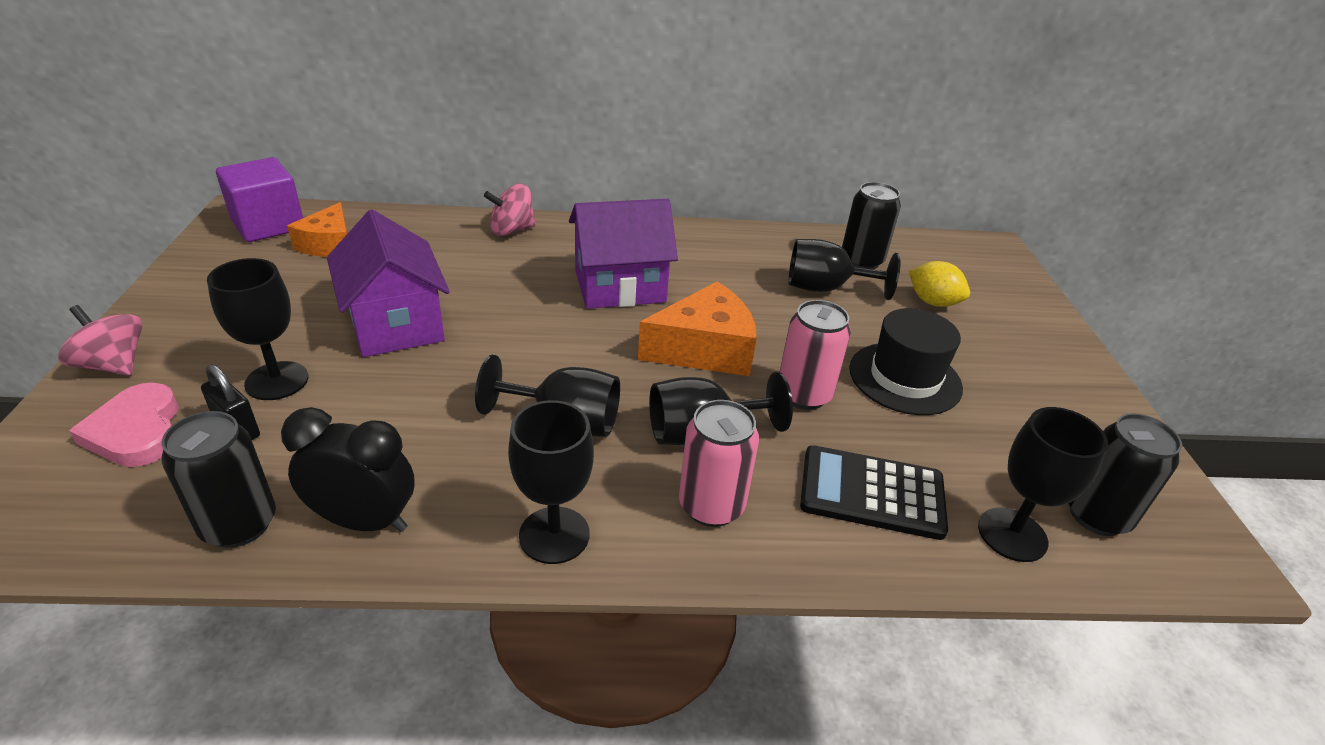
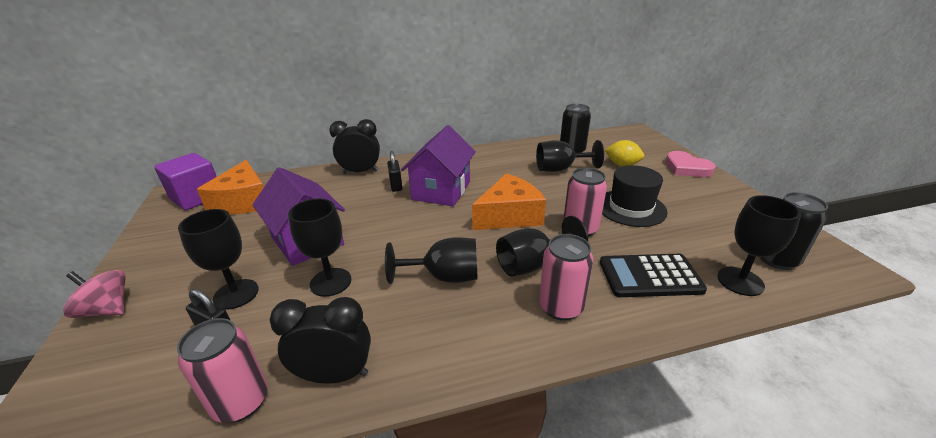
camera: 10 degrees left, 5 degrees down
(137, 431) = (138, 353): pink heart -> pink heart (686, 168)
(239, 525) = (241, 402): black can -> pink can
(329, 244) = (243, 201): orange cheese -> orange cheese, size x1.51
(511, 230) = (360, 172): pink spinning top -> black clock
(554, 535) = (470, 351): black goblet -> black goblet (330, 282)
(555, 264) = (396, 186): none -> black padlock
(620, 286) = (441, 190): purple house -> purple house turned 45 degrees counterclockwise

